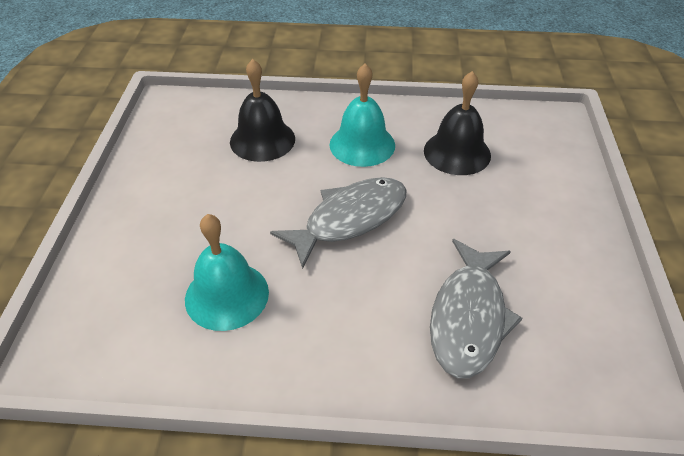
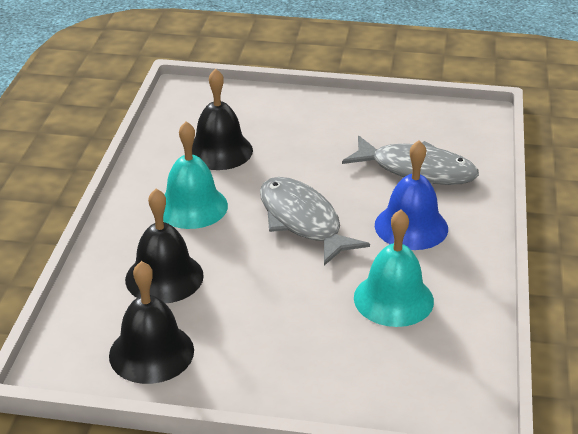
camera: 85 degrees left, 10 degrees down
(172, 144) = (151, 352): none -> black bell
(352, 311) = (411, 226): none -> blue bell

